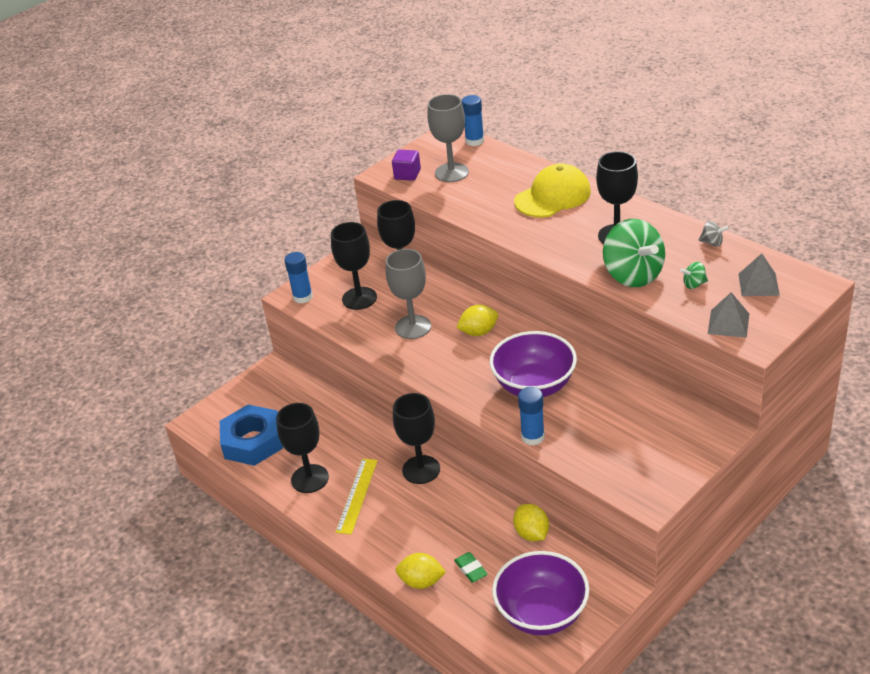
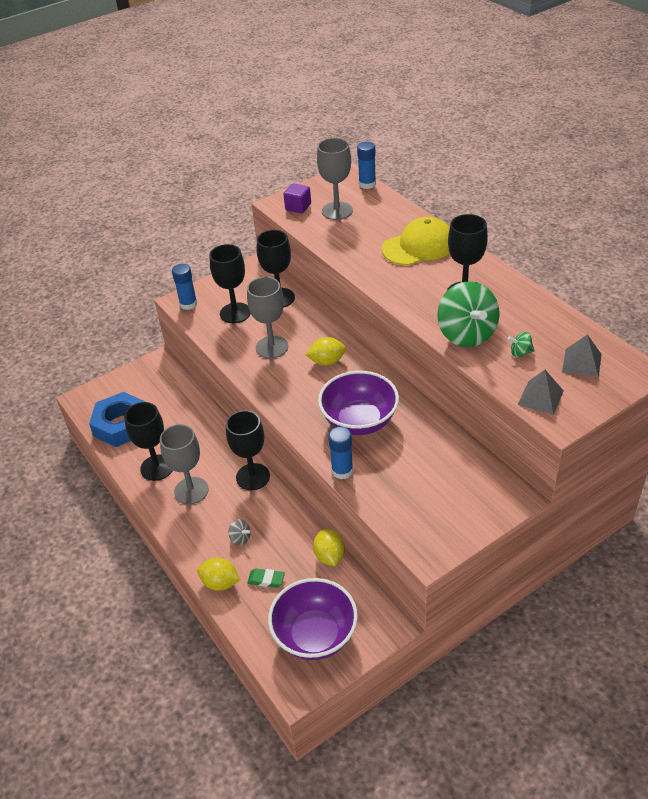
camera: 10 degrees right, 5 degrees up
(357, 495) = (191, 490): yellow ruler -> grey goblet
(471, 569) = (266, 579): green eraser -> green eraser turned 60 degrees counterclockwise
(712, 243) = (550, 314): grey spinning top -> grey spinning top (240, 538)

